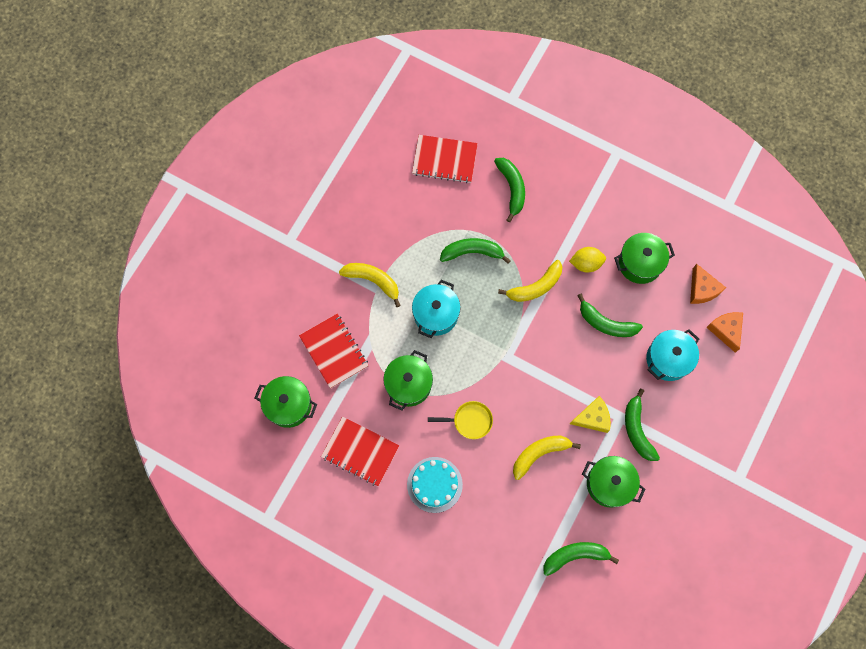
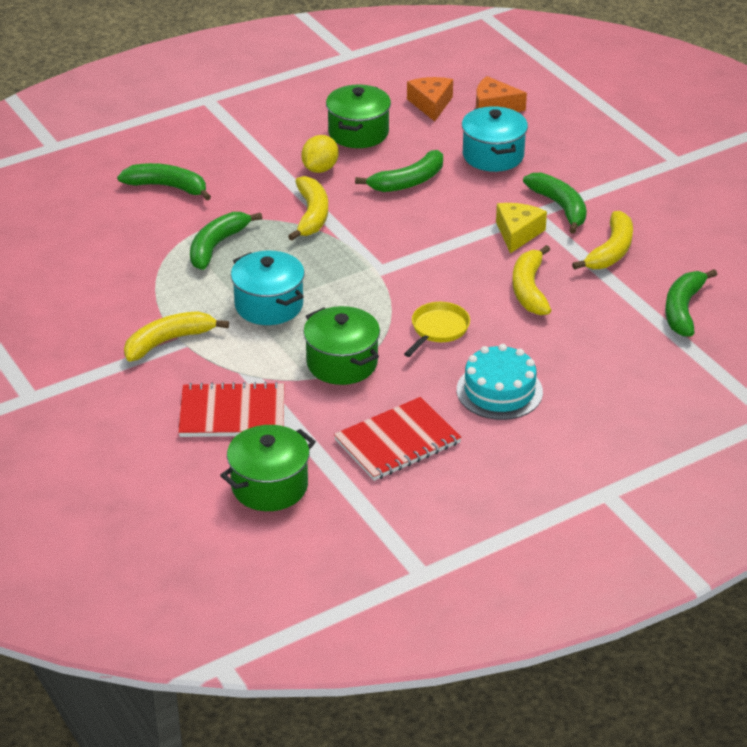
camera: 60 degrees left, 35 degrees down
(444, 160) = (71, 223): red notebook -> none
(609, 484) = (611, 251): green pot -> yellow banana
(637, 430) = (560, 207): green banana -> green banana turned 135 degrees counterclockwise
(702, 289) = (431, 104): orange cheese -> orange cheese turned 105 degrees counterclockwise

